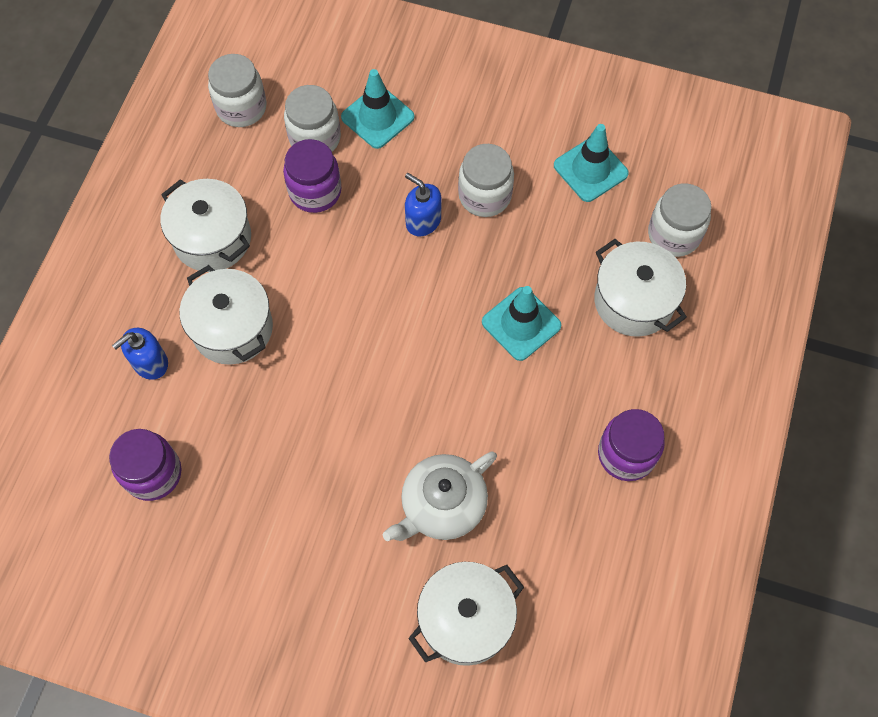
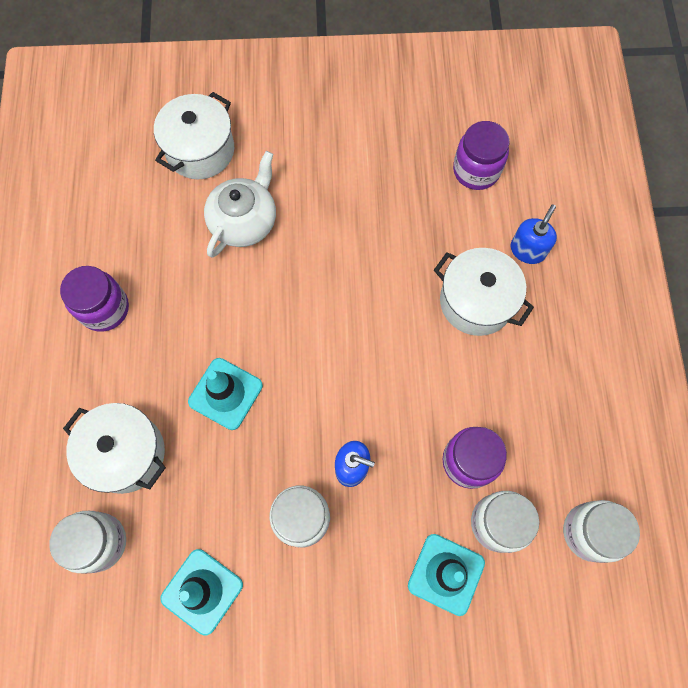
camera: 160 degrees right, 5 degrees up
(212, 238) = (538, 377): white pot -> none

